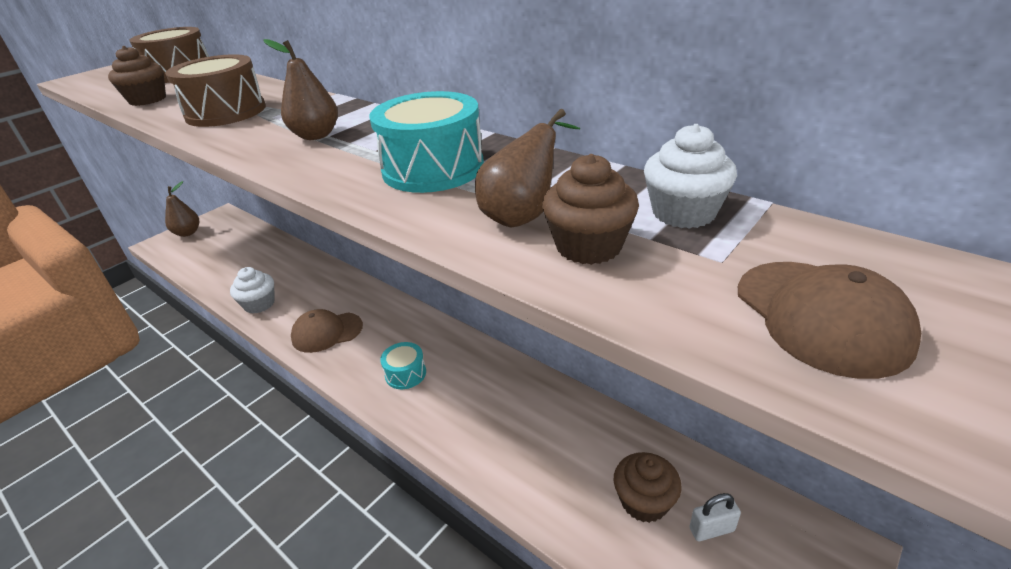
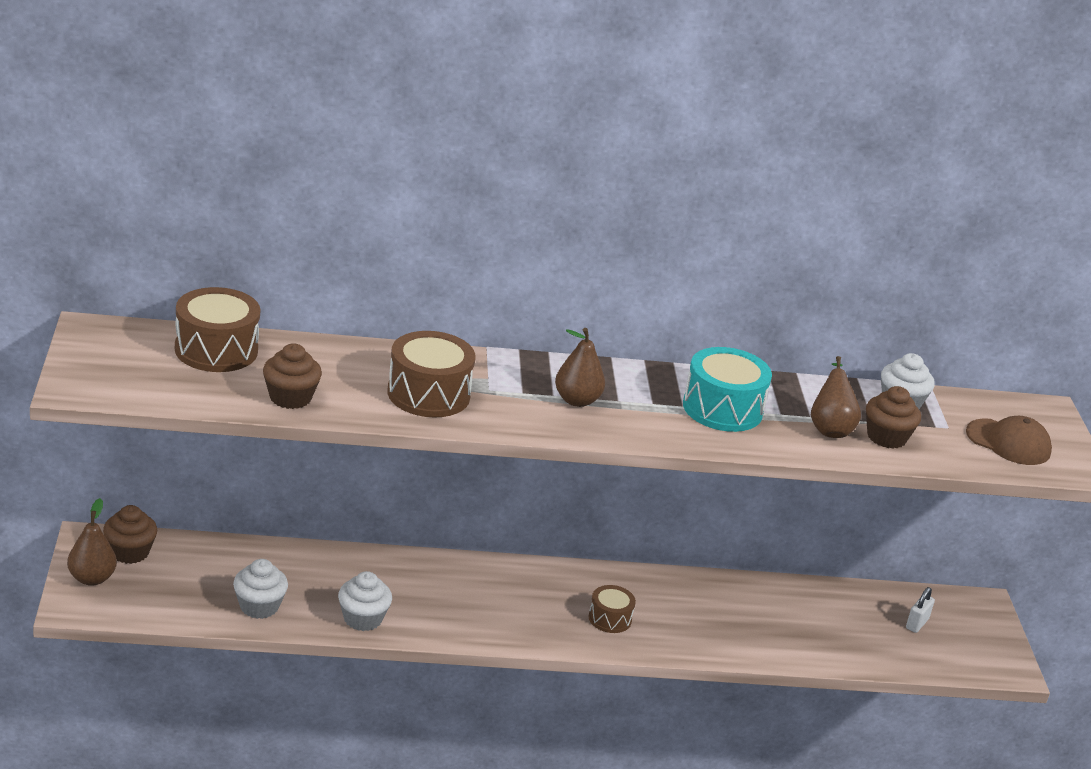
camera: 50 degrees left, 5 degrees down
(225, 275) = (259, 606): none -> white cupcake
(327, 332) = (483, 615): brown cap -> none
(405, 374) = (610, 619): turquoise drum -> brown drum
(644, 501) = (869, 626): brown cupcake -> brown cupcake (129, 552)

